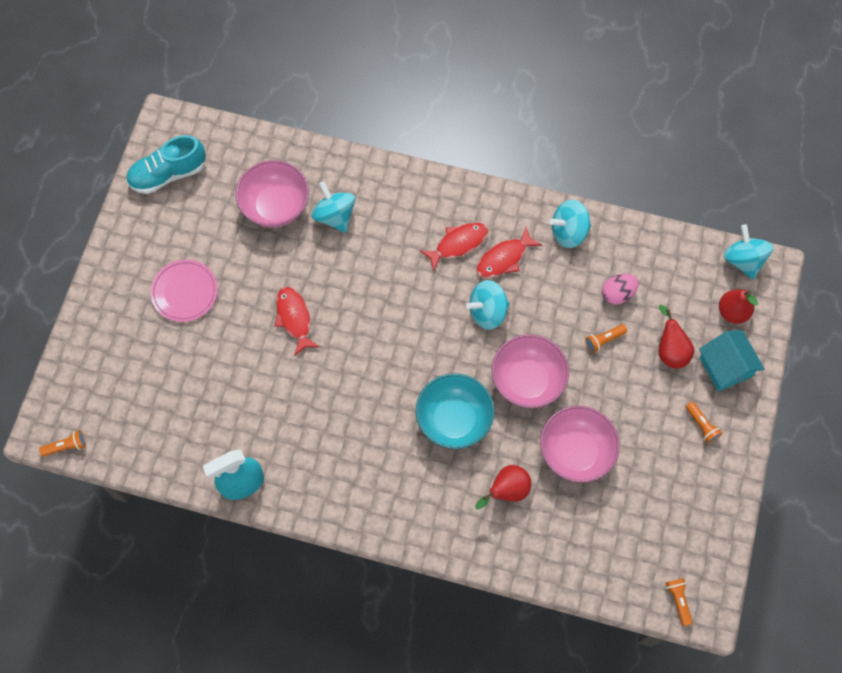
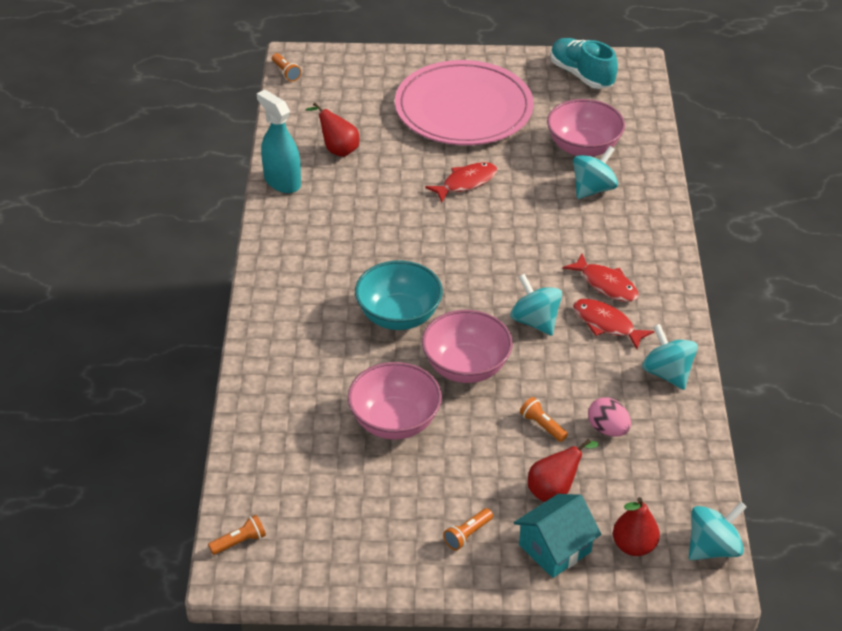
camera: 75 degrees right, 25 degrees down
(184, 292) = (463, 109): pink plate -> pink plate, size x2.05
(506, 491) = (330, 371): red pear -> red pear (337, 149)

